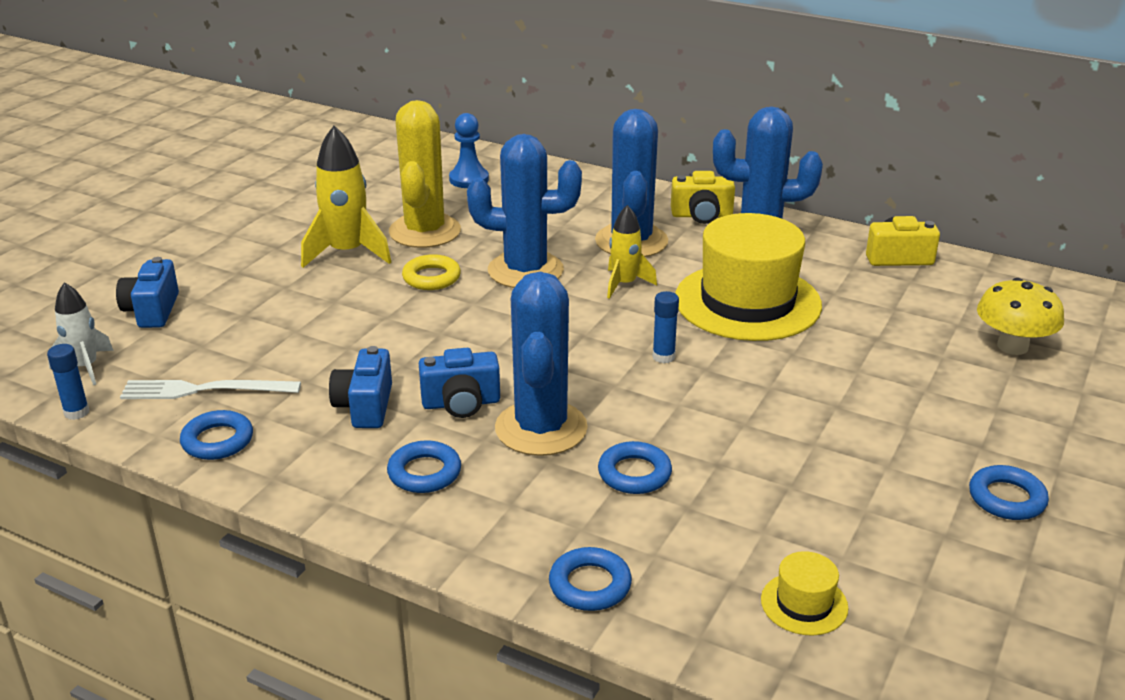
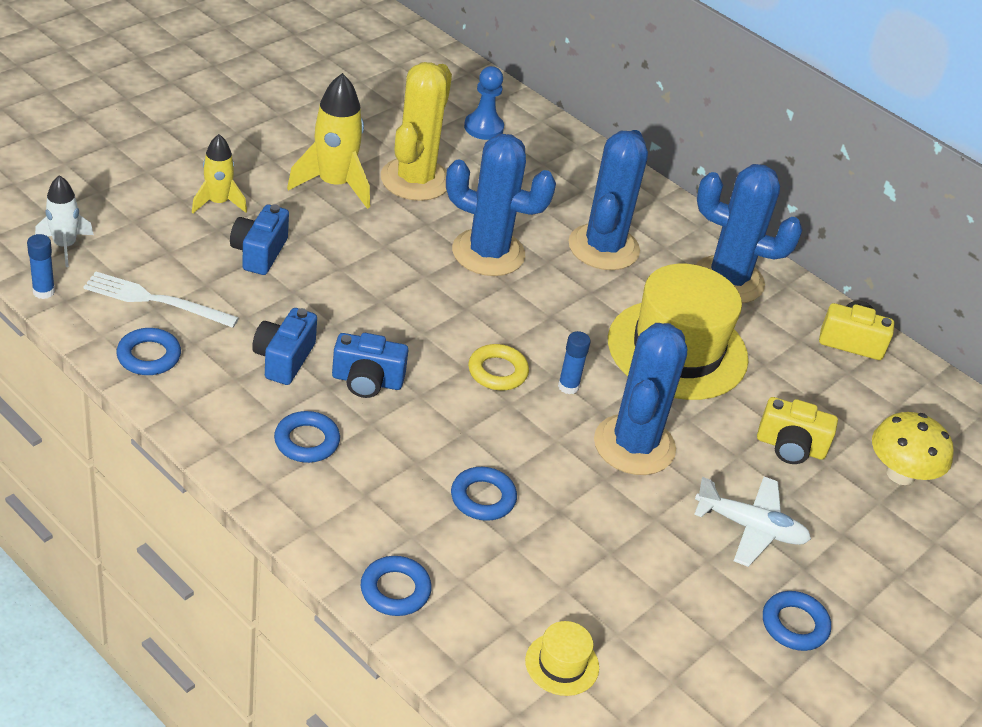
camera: 10 degrees right, 10 degrees up
(152, 311) = (140, 201): blue camera -> blue camera (259, 253)
(431, 277) = (399, 236): yellow ring -> yellow ring (497, 372)
(541, 428) = (424, 428): blue cactus -> blue cactus (634, 445)
(625, 284) = (573, 295): yellow rocket -> yellow rocket (218, 203)
(702, 215) = (687, 236): yellow camera -> yellow camera (790, 447)
(909, 427) = (750, 527): none -> white plane

